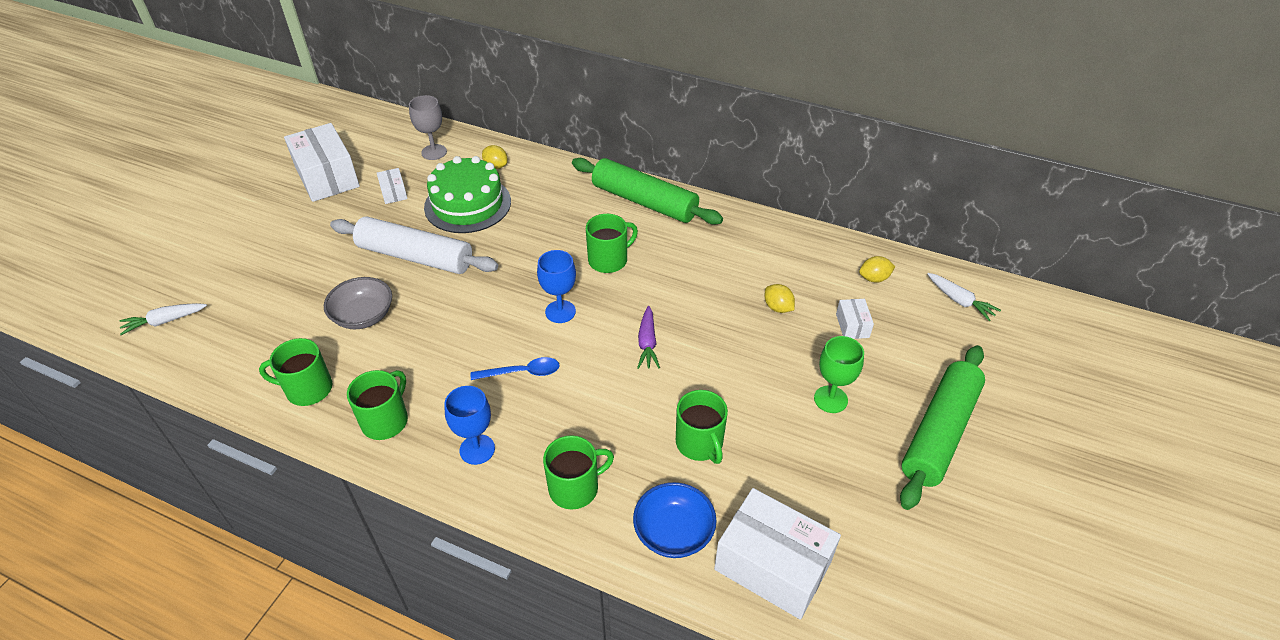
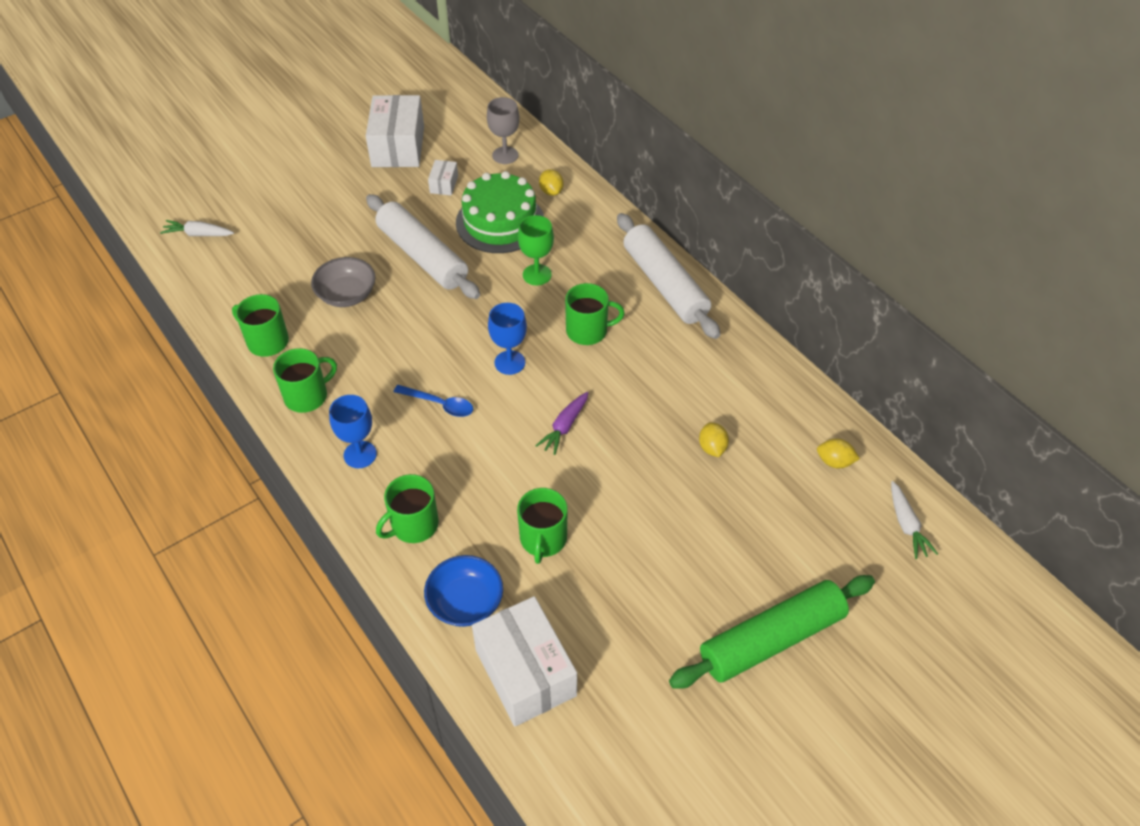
camera: 30 degrees right, 5 degrees up
(575, 488) = (413, 525): green mug -> green mug turned 135 degrees clockwise
(644, 202) = (664, 284): green rolling pin -> white rolling pin
(830, 399) = (692, 558): green goblet -> green goblet (537, 275)
(852, 325) = (772, 499): white box -> none

